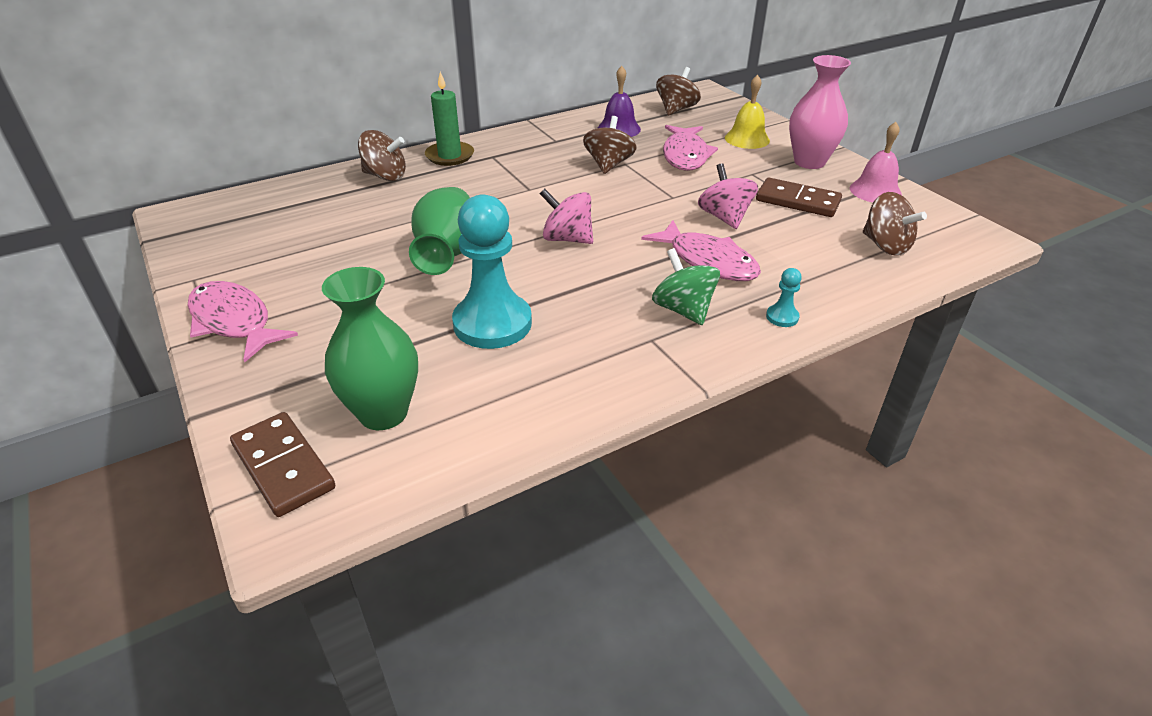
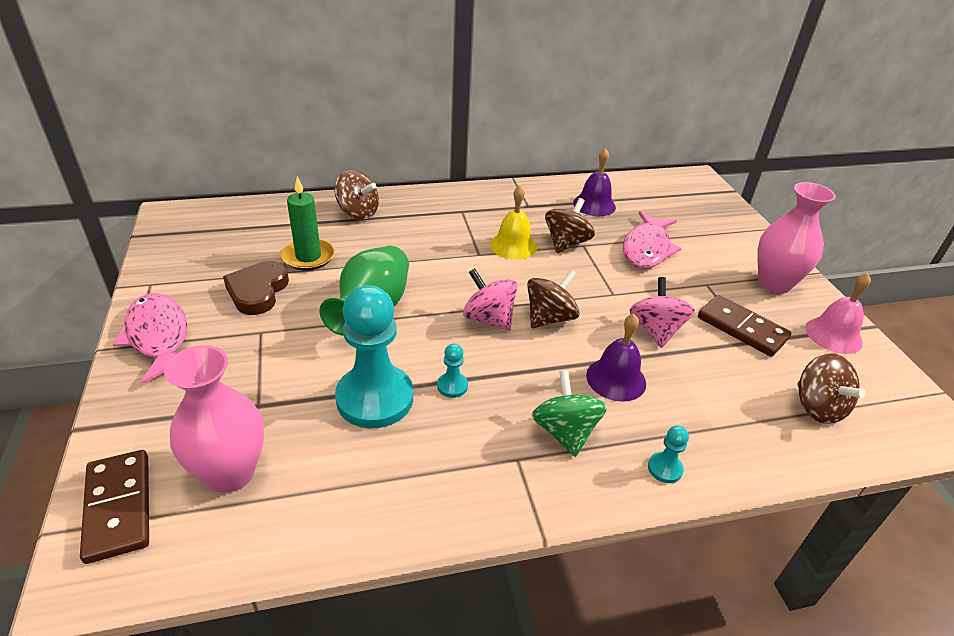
camera: 15 degrees right, 0 degrees up
(319, 262) = (258, 291): none -> brown heart
(383, 413) = (230, 473): green vase -> pink vase
(450, 156) = (424, 203): green candle -> green candle (308, 257)
(561, 298) = (452, 386): none -> turquoise pawn
(676, 110) = (660, 194): brown spinning top -> brown spinning top (549, 318)
(708, 261) = (616, 379): pink fish -> purple bell
(747, 139) = (719, 242): yellow bell -> yellow bell (513, 245)

